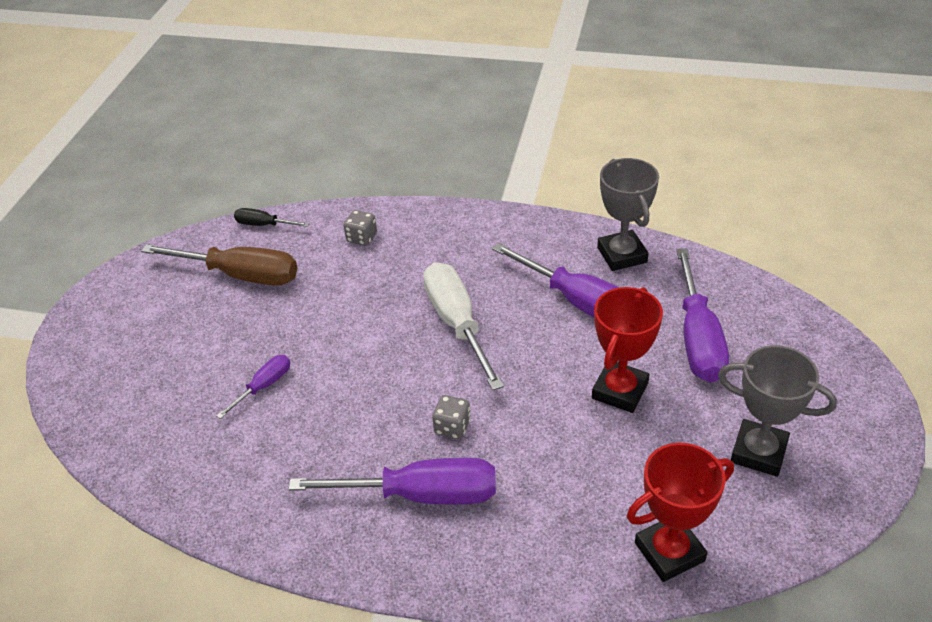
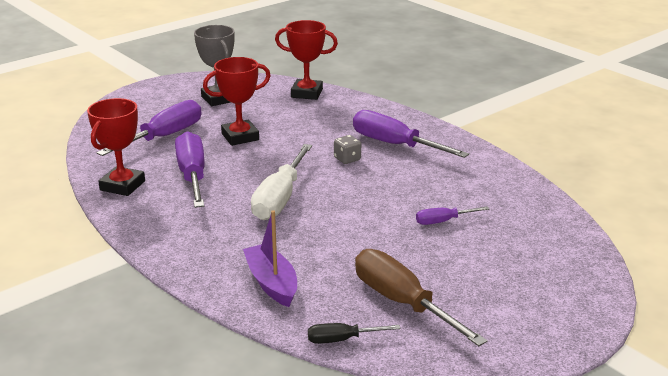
camera: 145 degrees left, 15 degrees down
(264, 225) = (342, 339): black screwdriver -> black screwdriver turned 120 degrees clockwise
(362, 238) = (272, 283): grey dice -> purple boat
(622, 255) = (122, 185): grey trophy -> red trophy

